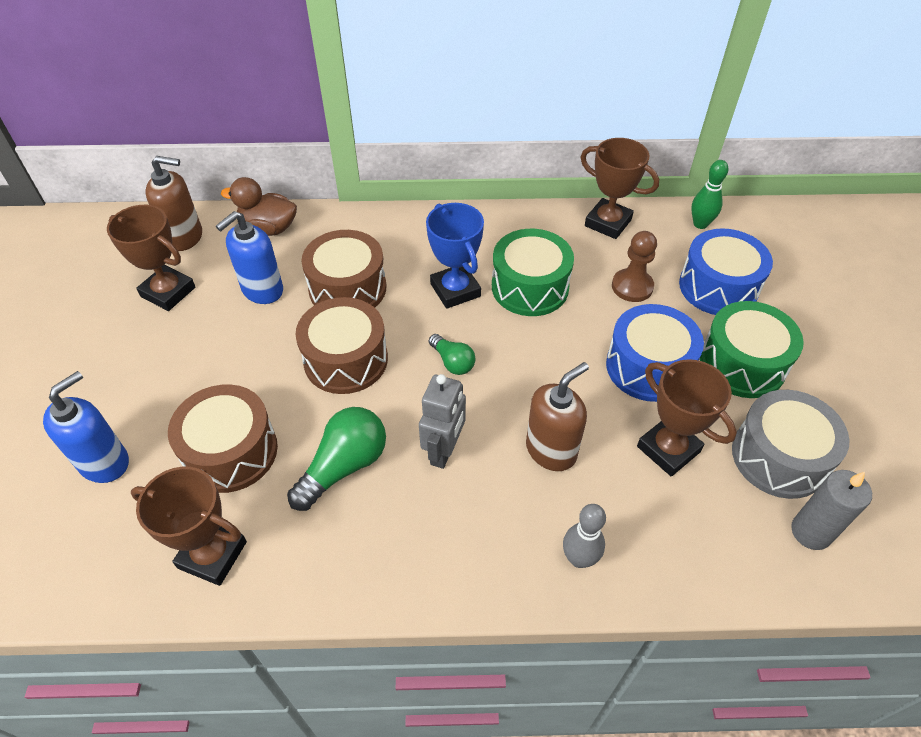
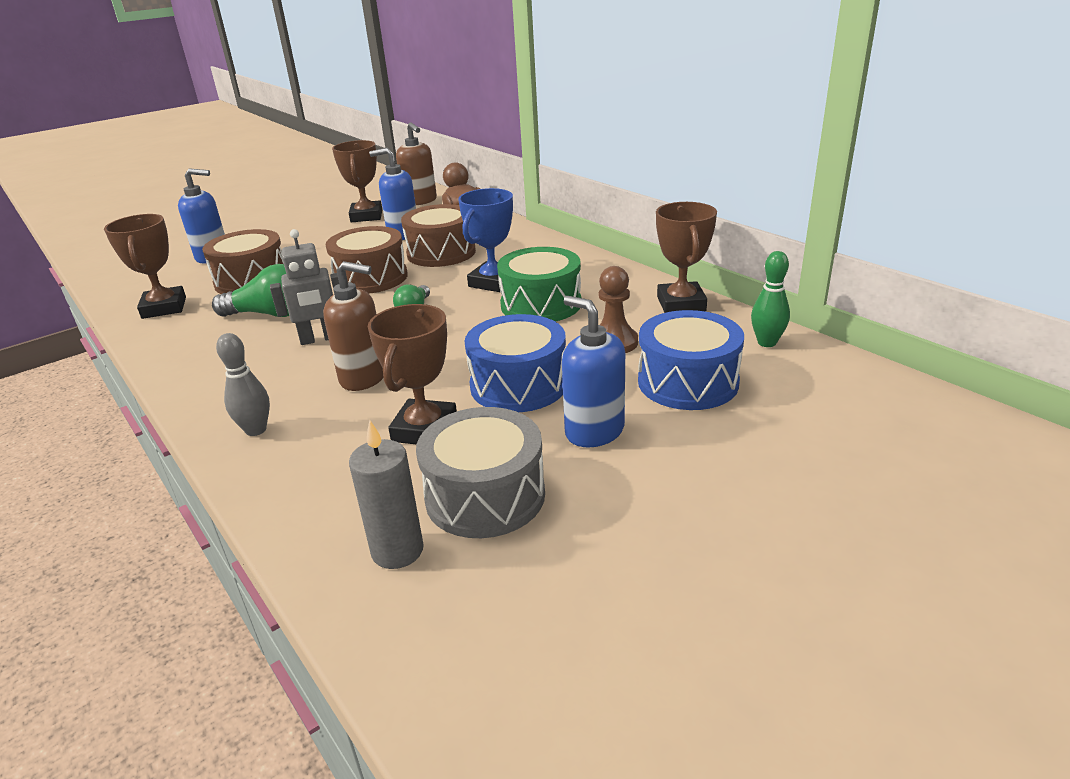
camera: 55 degrees right, 20 degrees down
(742, 364) = (594, 431): green drum -> blue soap dispenser

